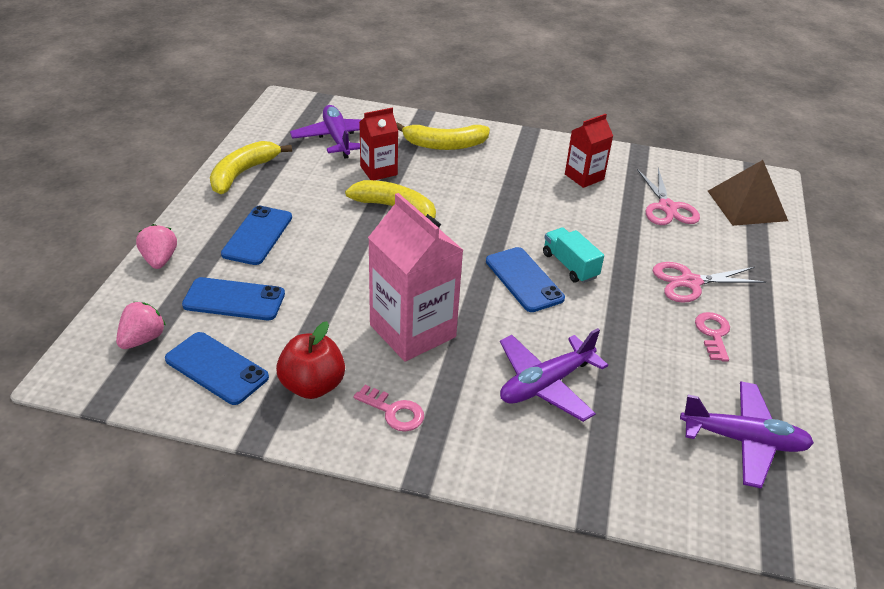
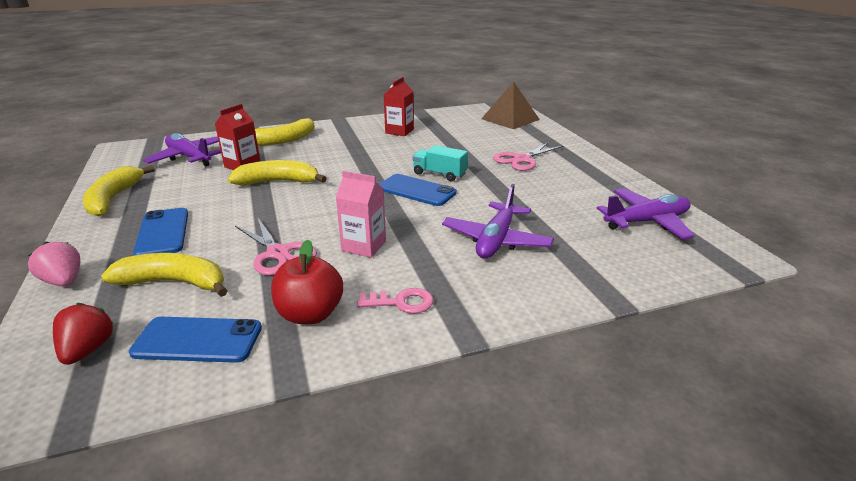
camera: 30 degrees left, 10 degrees down
(142, 339) = (88, 350): pink strawberry -> red strawberry
(234, 300) = (174, 282): blue phone -> yellow banana
(412, 331) = (364, 246): pink carton -> pink carton, size x0.57
(667, 207) = (467, 131): pink scissors -> pink scissors (278, 253)
(713, 334) = (564, 178): pink key -> none

